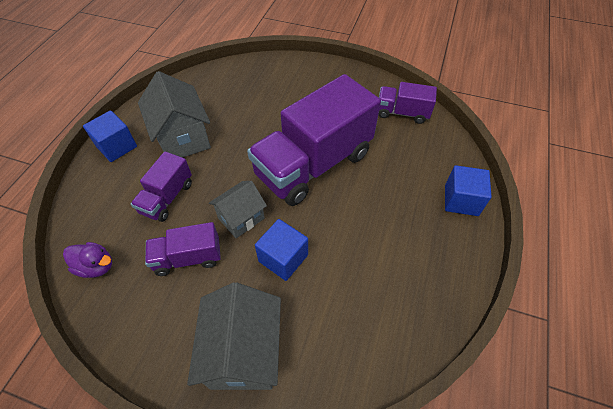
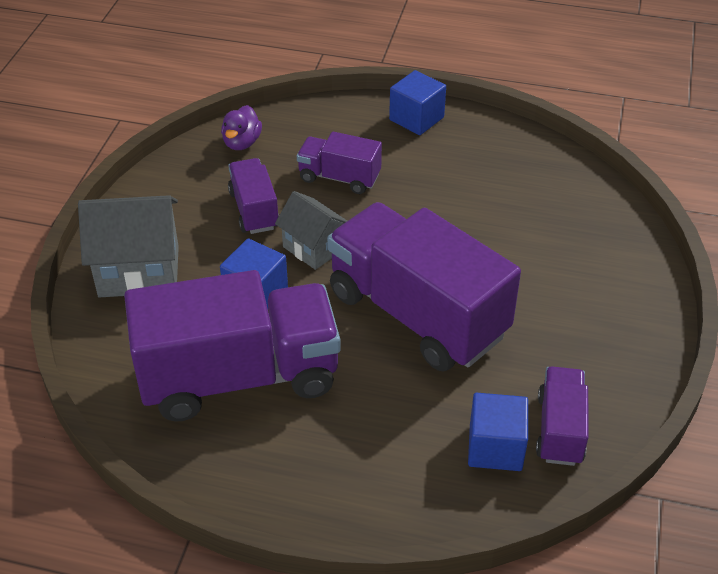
camera: 85 degrees right, 10 degrees down
(183, 138) = (443, 173): grey house -> none
(366, 270) = (239, 377): none -> purple truck
(461, 200) = (368, 501): blue cube -> blue cube (495, 447)

